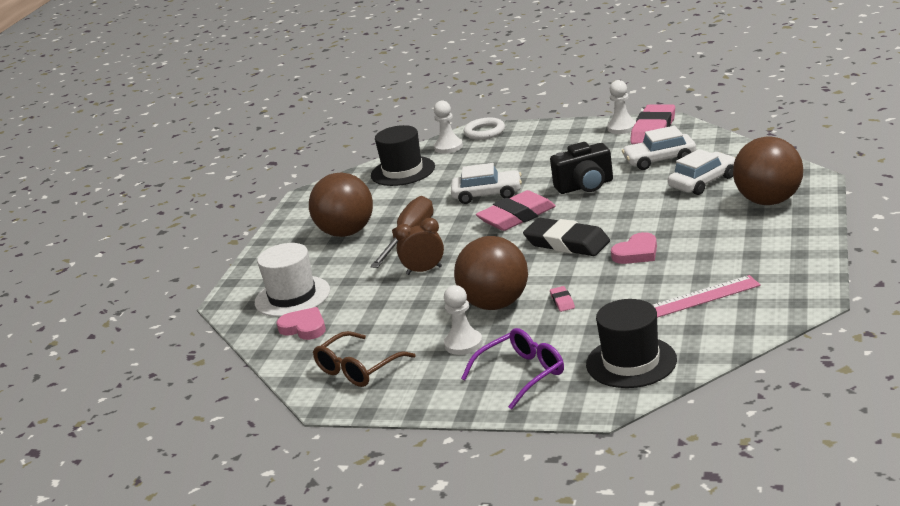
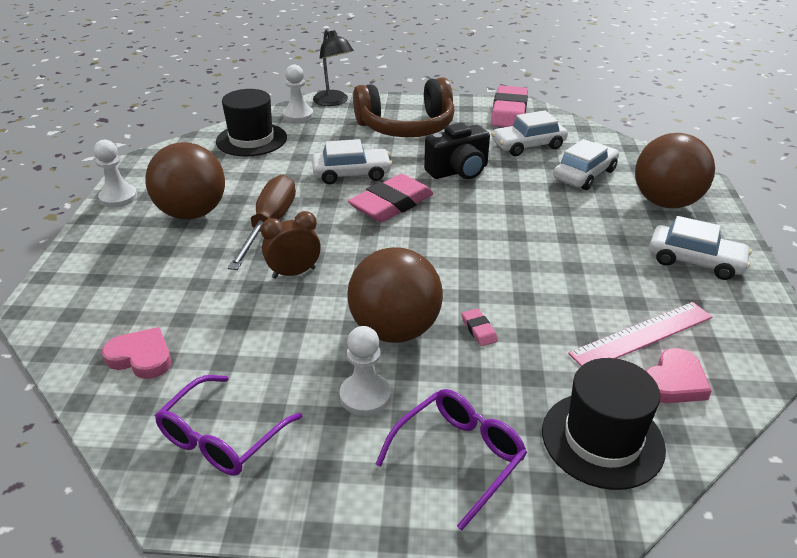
camera: 15 degrees left, 10 degrees up
(292, 296) = (125, 304): white hat -> none
(358, 369) = (222, 438): brown glasses -> purple glasses
(484, 132) = (334, 102): white ring -> black lamp
(548, 151) = (406, 127): none -> brown headphones
(567, 243) = (459, 243): black eraser -> none
(622, 128) = (476, 107): white pawn -> white pawn (118, 197)
(636, 253) = (546, 262): pink heart -> pink heart (674, 382)
(770, 246) = (695, 261): none -> white car

